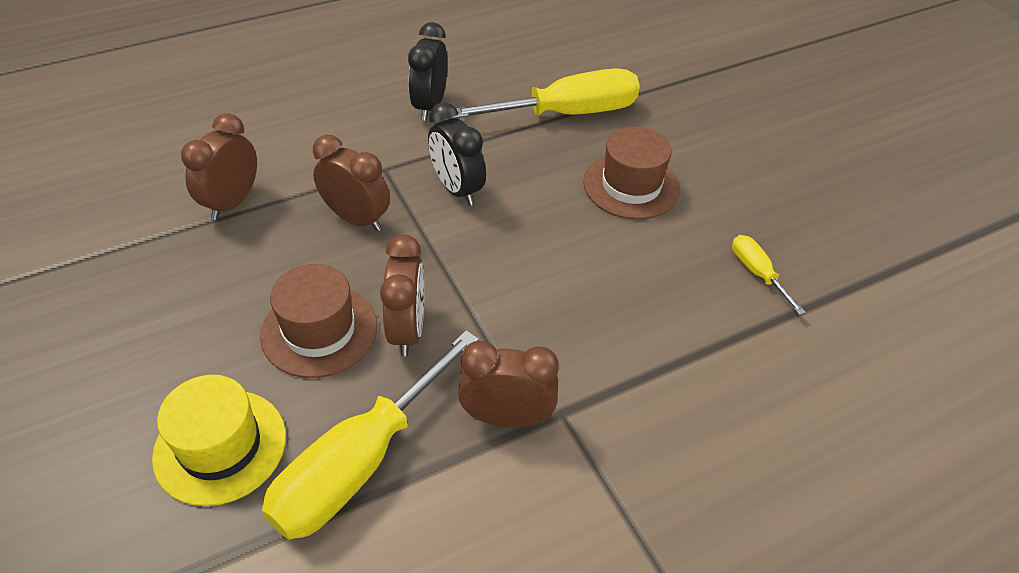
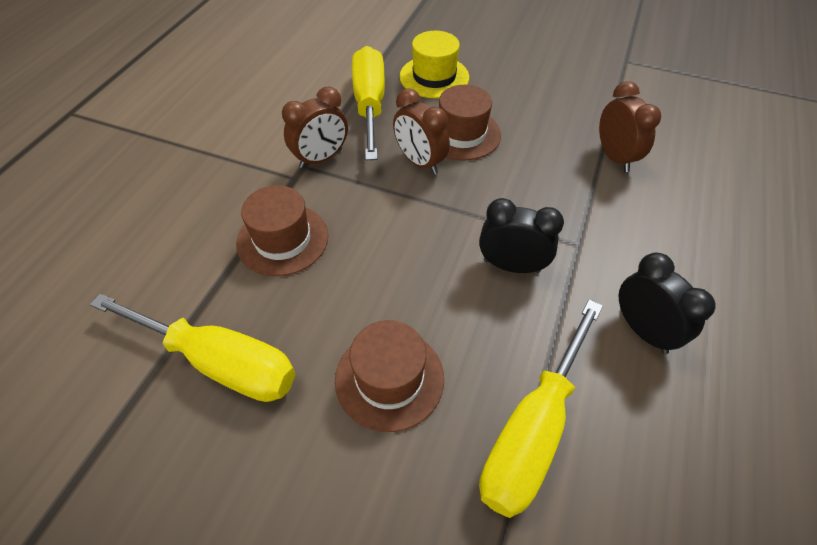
camera: 140 degrees right, 5 degrees up
(357, 219) = (537, 198): brown clock -> none
(631, 343) = (282, 239): none -> brown hat
(757, 273) = (220, 362): yellow screwdriver -> yellow screwdriver, size x2.15

